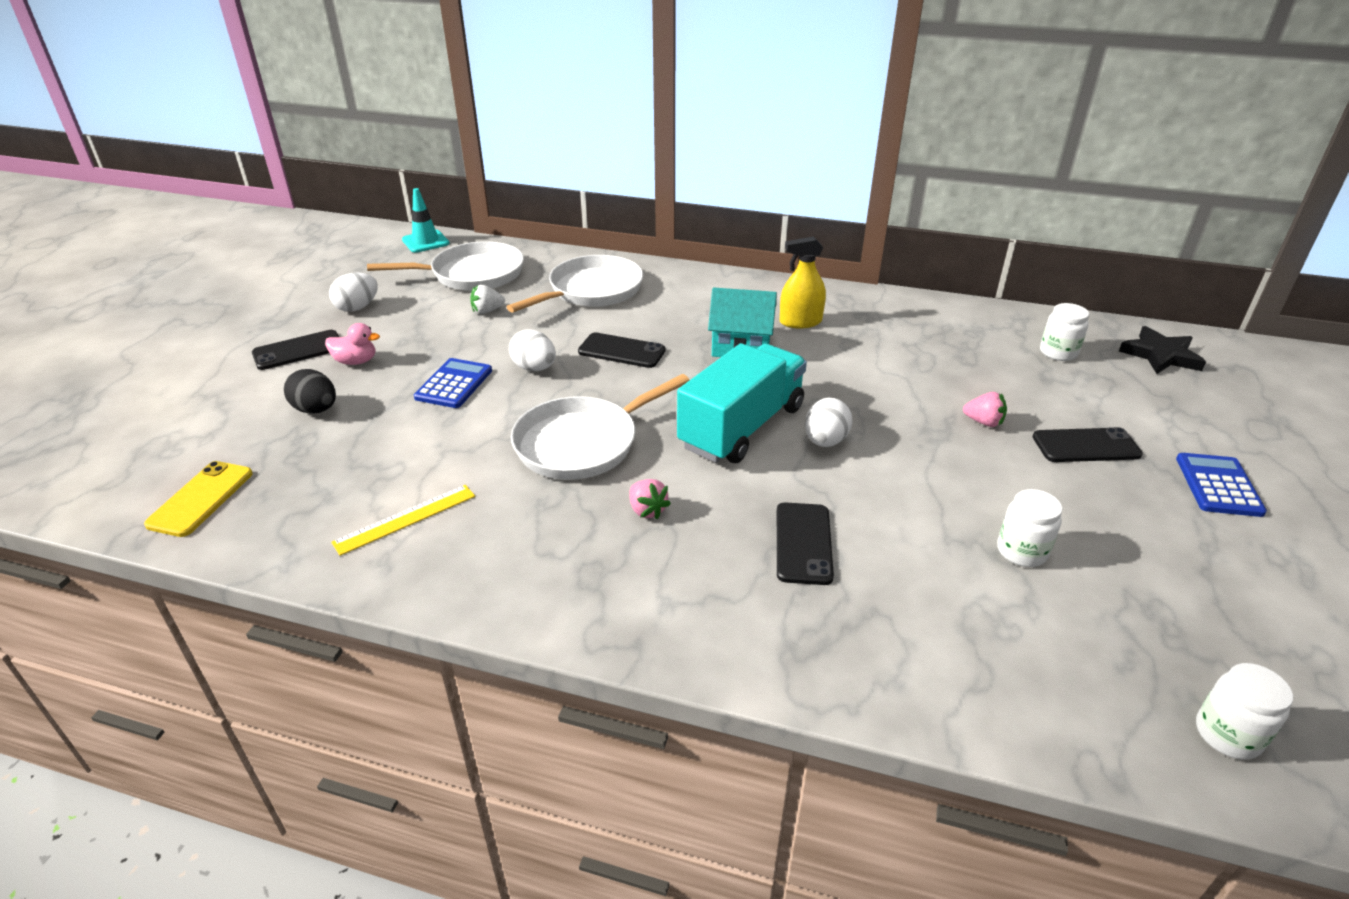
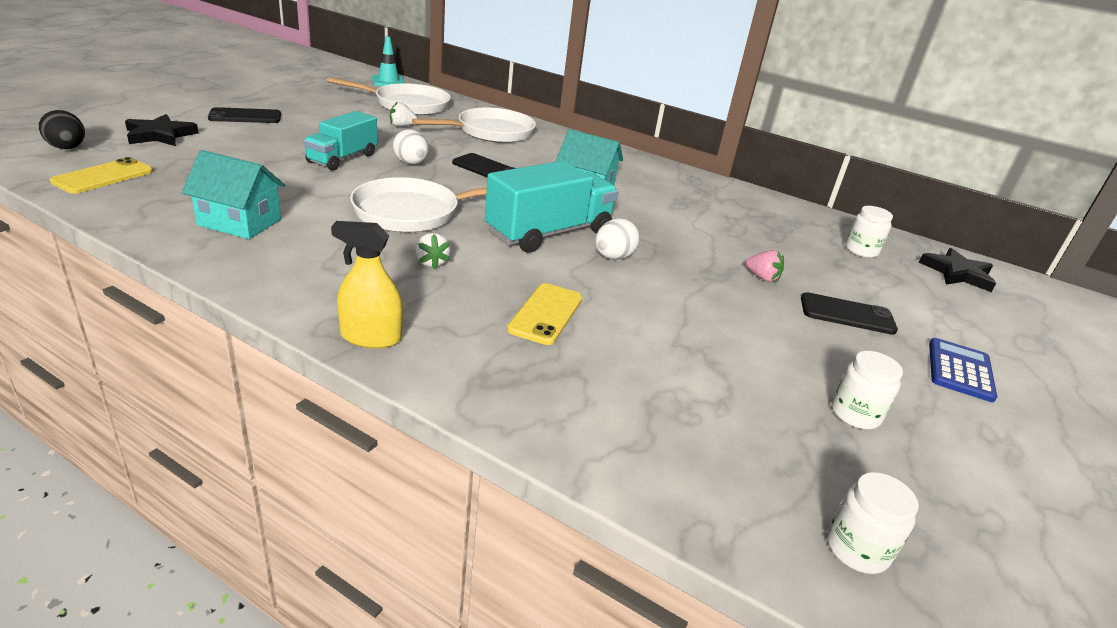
camera: 10 degrees right, 5 degrees down
(219, 411) = (160, 135): none -> black star
(316, 410) = (229, 149): black egg -> black egg (67, 148)
(356, 361) = (281, 131): pink duck -> none
(357, 308) = (308, 104): white egg -> none
(405, 519) = (239, 222): yellow ruler -> turquoise house
(454, 384) = (342, 158): blue calculator -> turquoise truck
(647, 510) = (431, 262): pink strawberry -> white strawberry
(800, 322) = (646, 184): yellow spray bottle -> yellow spray bottle (371, 337)
(803, 543) = (546, 314): black phone -> yellow phone
(1021, 551) = (738, 367): white jar -> white jar (855, 414)

